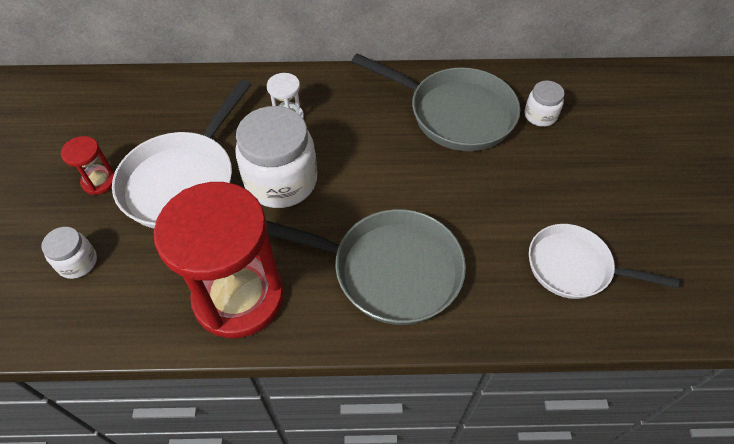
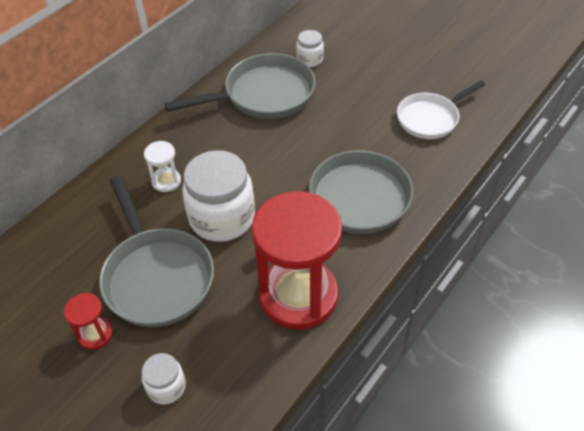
camera: 50 degrees left, 5 degrees down
(183, 180) = (156, 276): white pan -> grey pan

